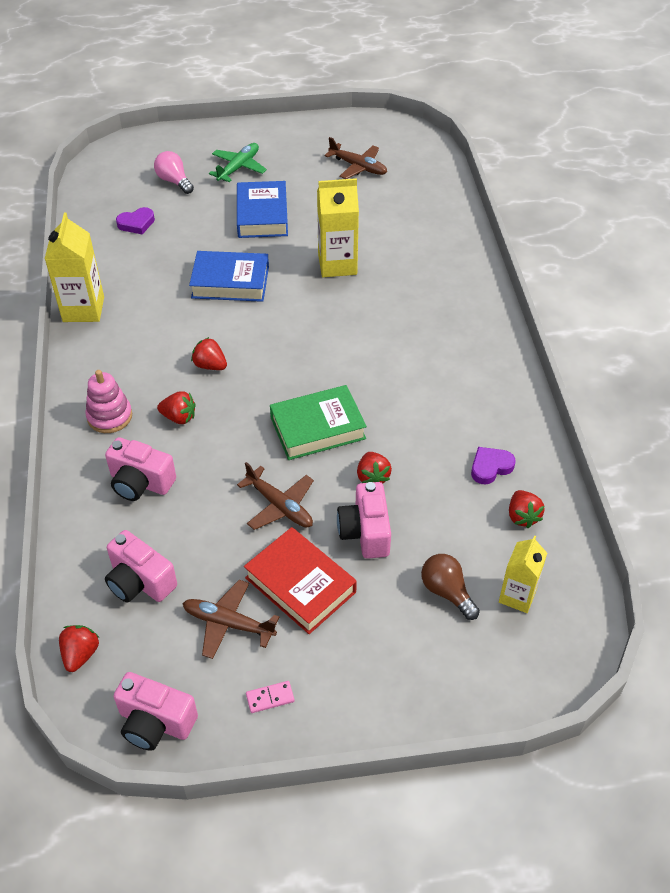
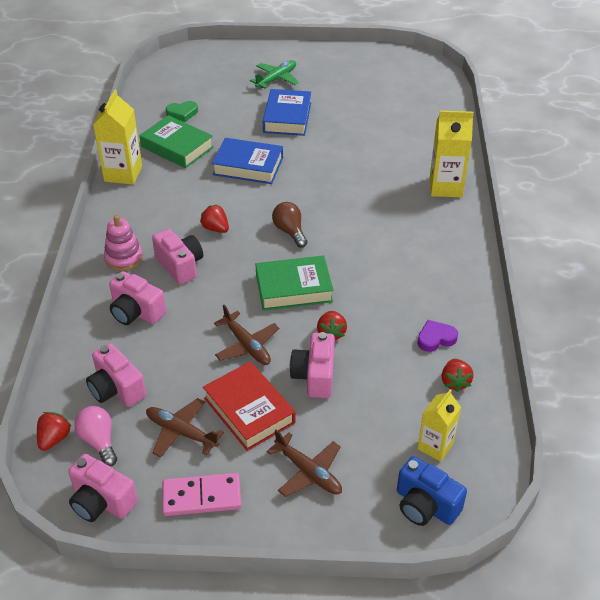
camera: 10 degrees right, 5 degrees down
(136, 223) = (182, 113): purple heart -> green heart
(140, 268) = (177, 147): none -> green book
(174, 181) = (221, 84): pink light bulb -> pink light bulb (99, 441)
(179, 417) = (180, 265): red strawberry -> pink camera
(270, 698) = (201, 497): pink domino -> pink domino, size x1.98
(337, 264) = (341, 162): yellow carton -> yellow carton (445, 187)
(358, 167) = (377, 88): brown plane -> brown plane (308, 472)
(447, 592) = (374, 434): brown light bulb -> brown light bulb (290, 231)
(521, 667) = (425, 505): none -> blue camera

